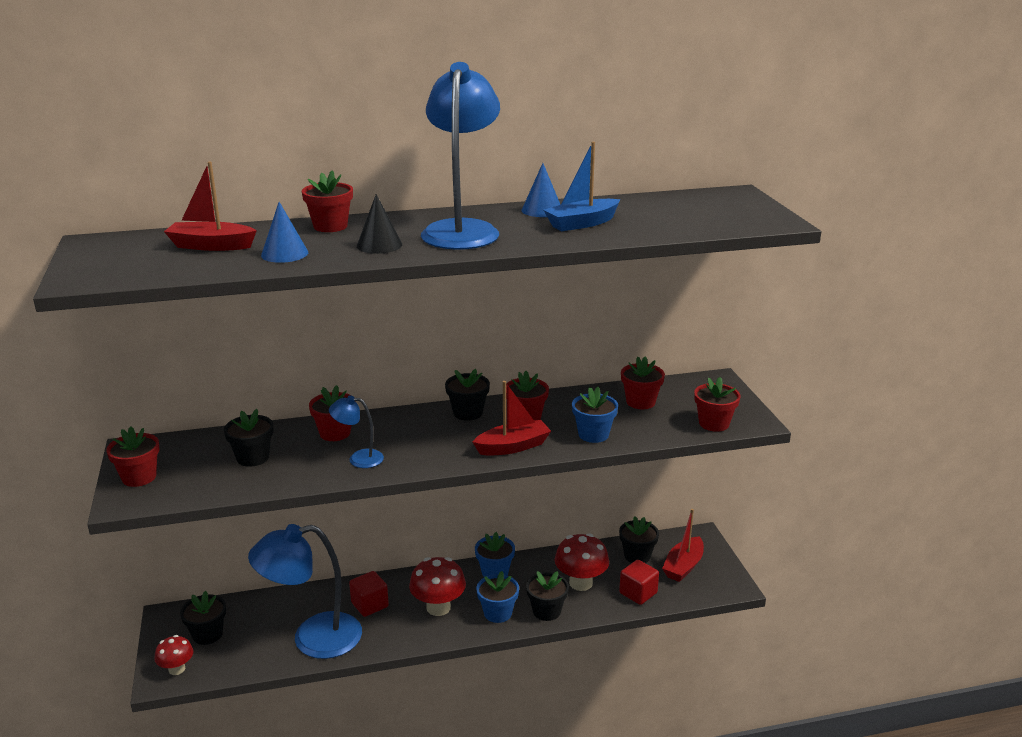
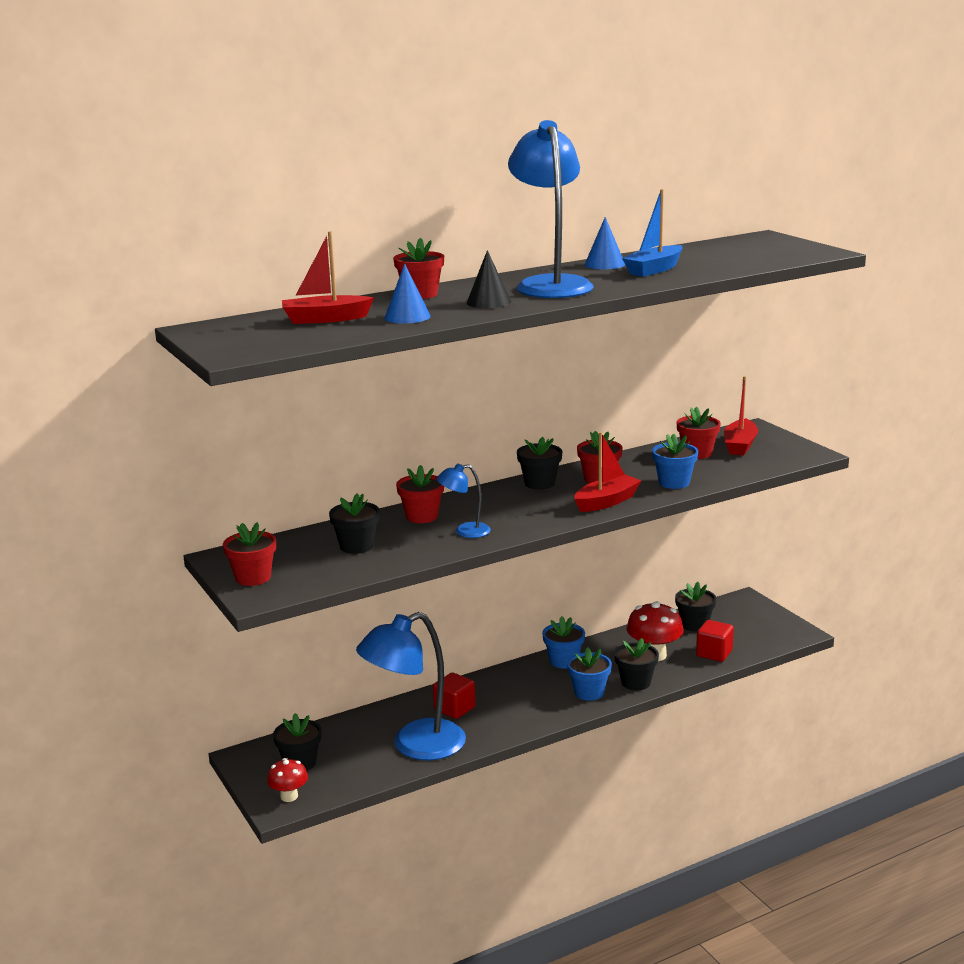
camera: 15 degrees left, 5 degrees down
(438, 607) = (526, 698): red mushroom -> none
(683, 566) = (743, 625): red boat -> red boat (740, 445)
(714, 423) = (777, 460): red flower pot -> none

